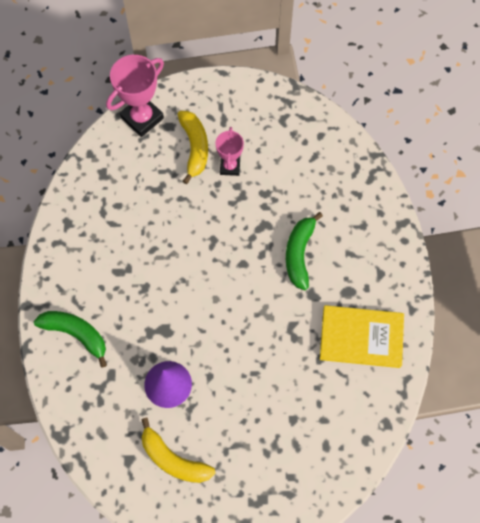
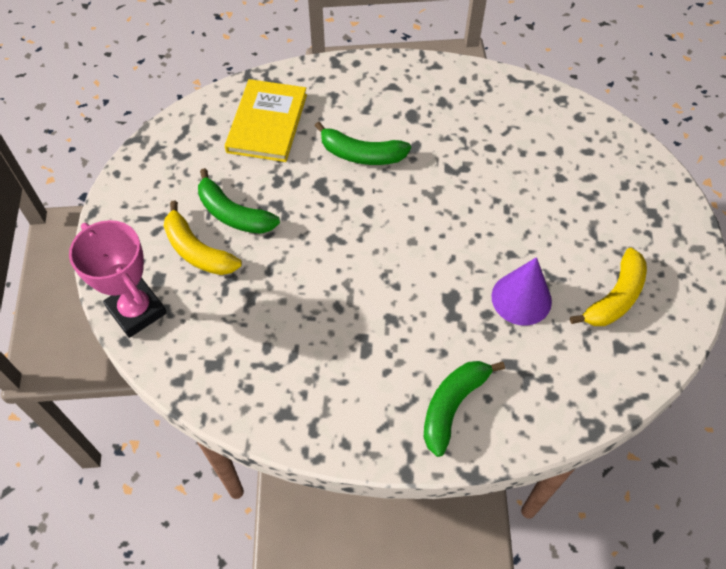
camera: 85 degrees left, 10 degrees down
(194, 147) = (197, 251): yellow banana -> yellow banana turned 135 degrees counterclockwise
(230, 166) = (233, 214): pink trophy -> green banana
(361, 337) = (466, 109): yellow book -> yellow book (267, 123)

